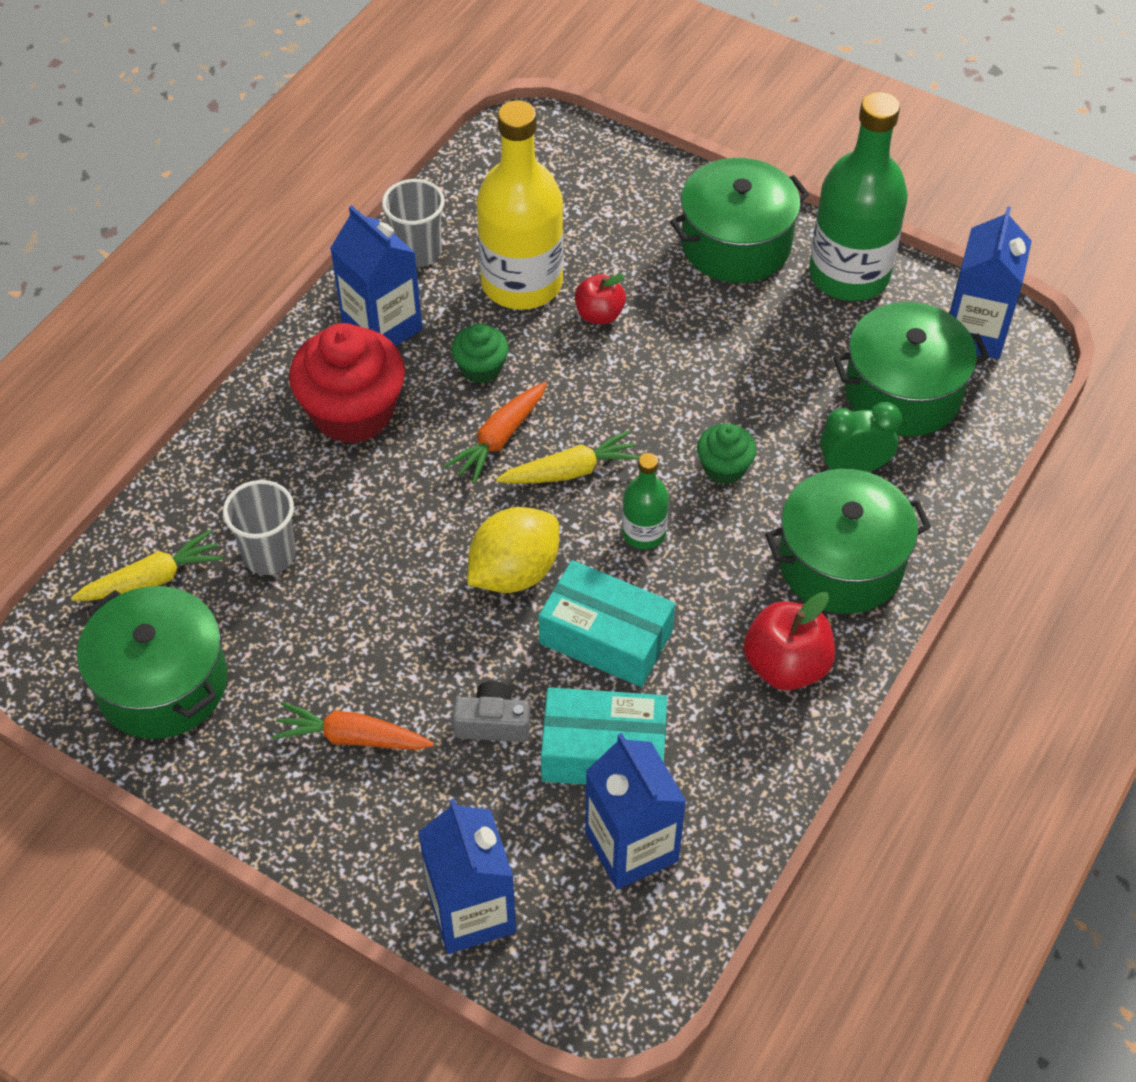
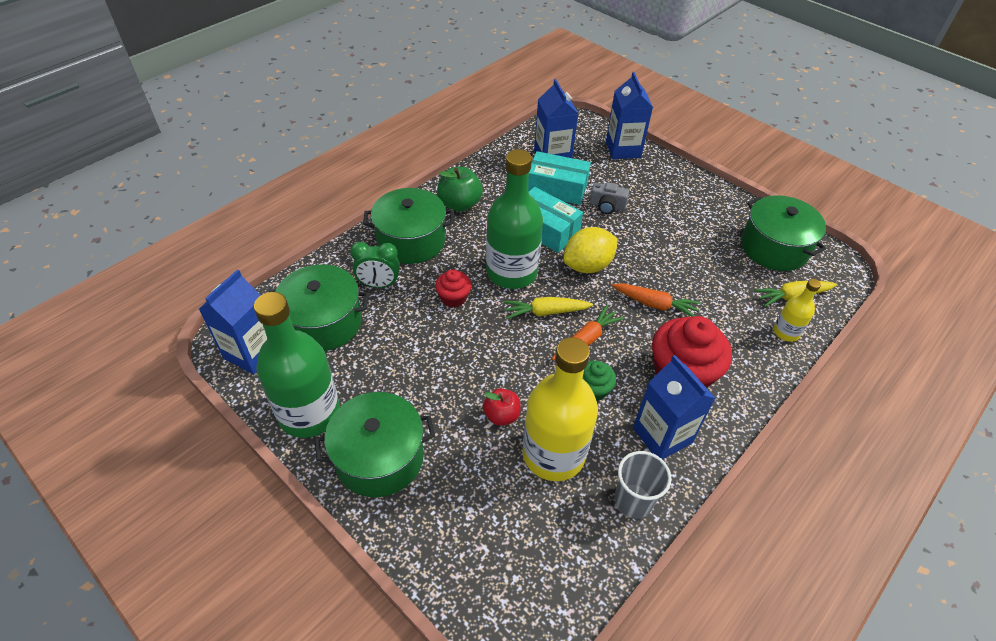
camera: 170 degrees left, 5 degrees down
(179, 509) = (786, 332): none -> yellow bottle
(269, 554) = (726, 298): grey cup -> none
(352, 737) = (675, 211): orange carrot -> orange carrot (655, 304)
(644, 533) = (511, 272): green bottle -> green bottle, size x2.05
(724, 468) = (453, 298): green cupcake -> red cupcake
(786, 665) = (459, 204): red apple -> green apple

